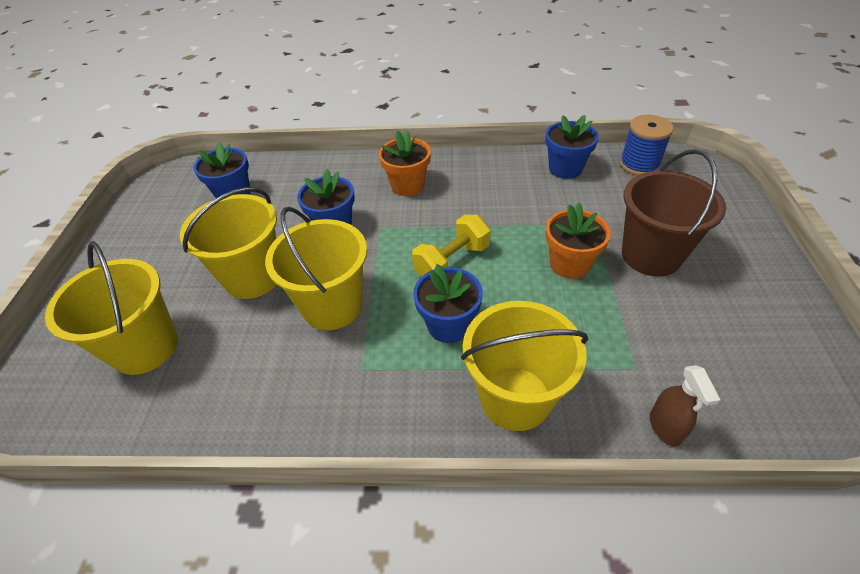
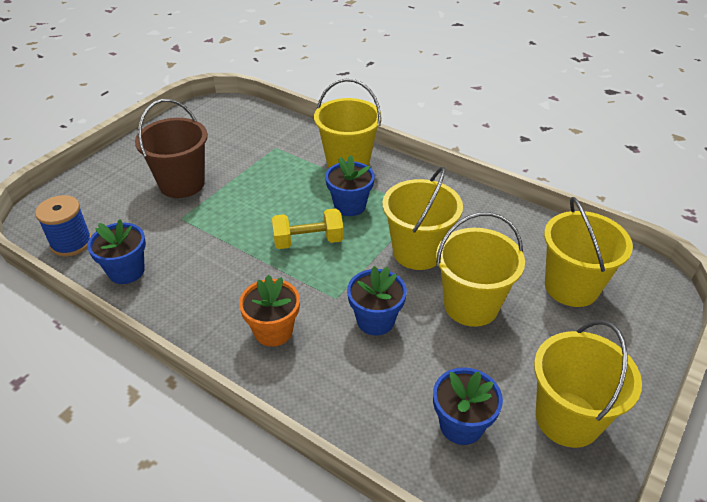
camera: 150 degrees left, 5 degrees down
(152, 230) = (567, 419): none -> yellow bucket
(569, 264) = (235, 202): orange flower pot -> none
(665, 427) = (294, 127): brown spray bottle -> none

